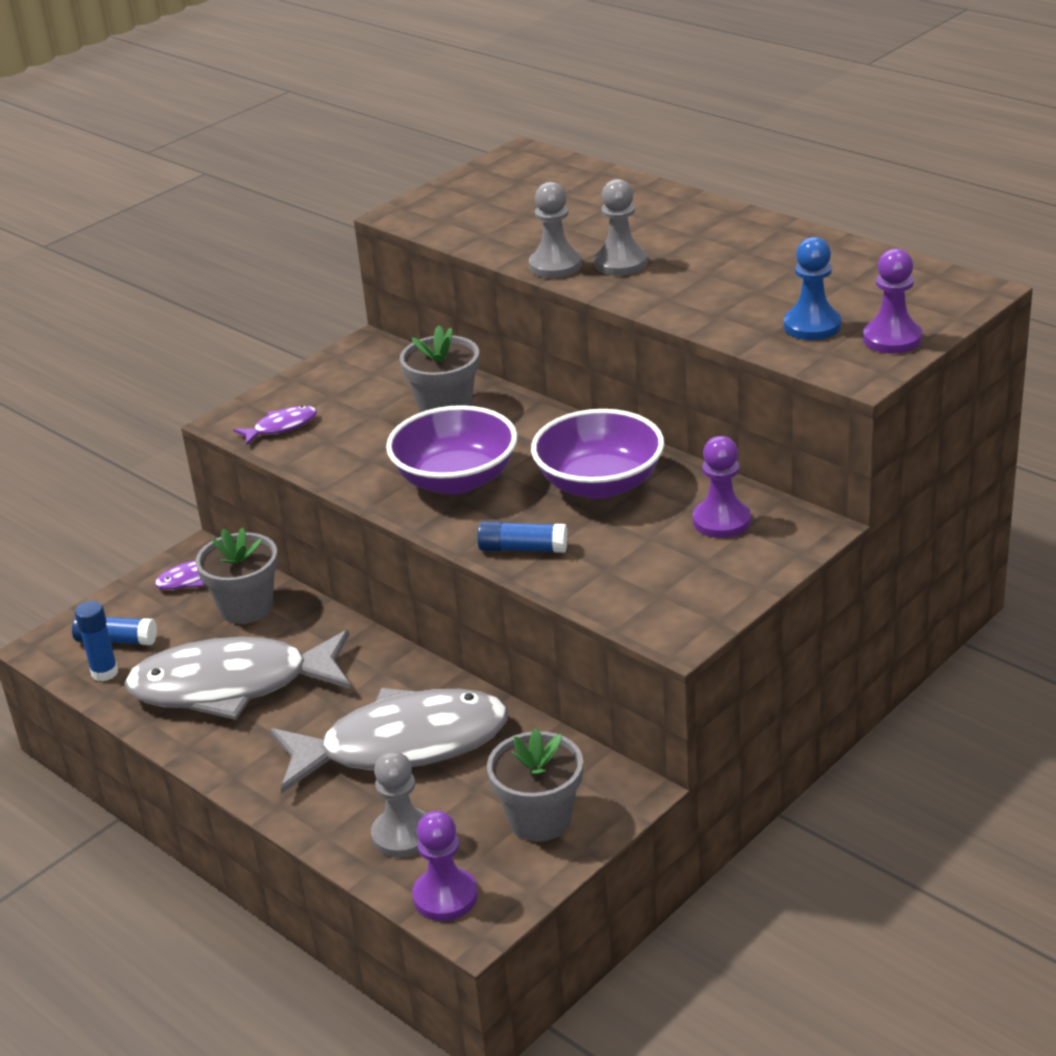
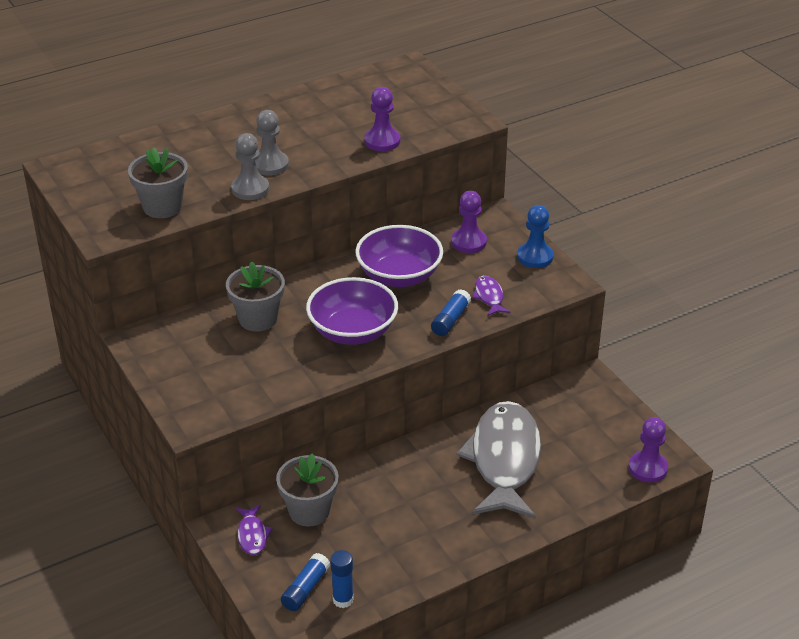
camera: 75 degrees left, 5 degrees up
(232, 686) = (398, 531): grey fish -> none
(281, 427) = (220, 399): purple fish -> purple fish (489, 297)
(403, 835) = (588, 476): grey pawn -> none
(540, 819) = (598, 417): grey flower pot -> grey flower pot (162, 207)
(812, 326) = (408, 122): blue pawn -> blue pawn (535, 257)
(892, 339) = (443, 103): purple pawn -> purple pawn (382, 141)

